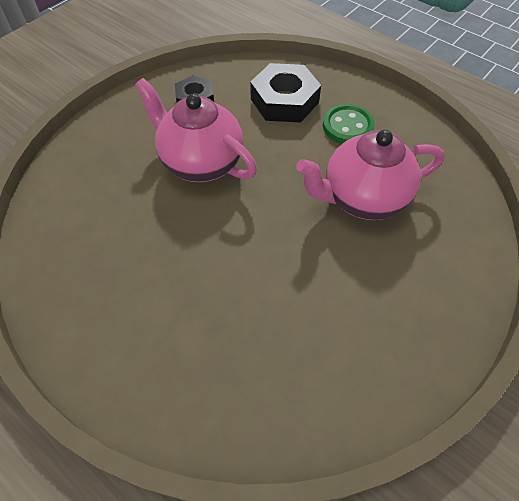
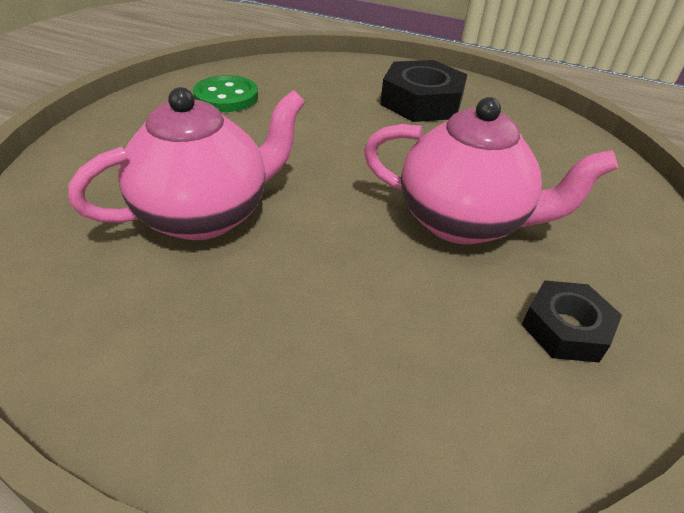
camera: 160 degrees right, 15 degrees down
(284, 100) = (389, 367): black nut -> black nut (421, 102)
(347, 126) = (237, 331): green button -> green button (226, 97)

